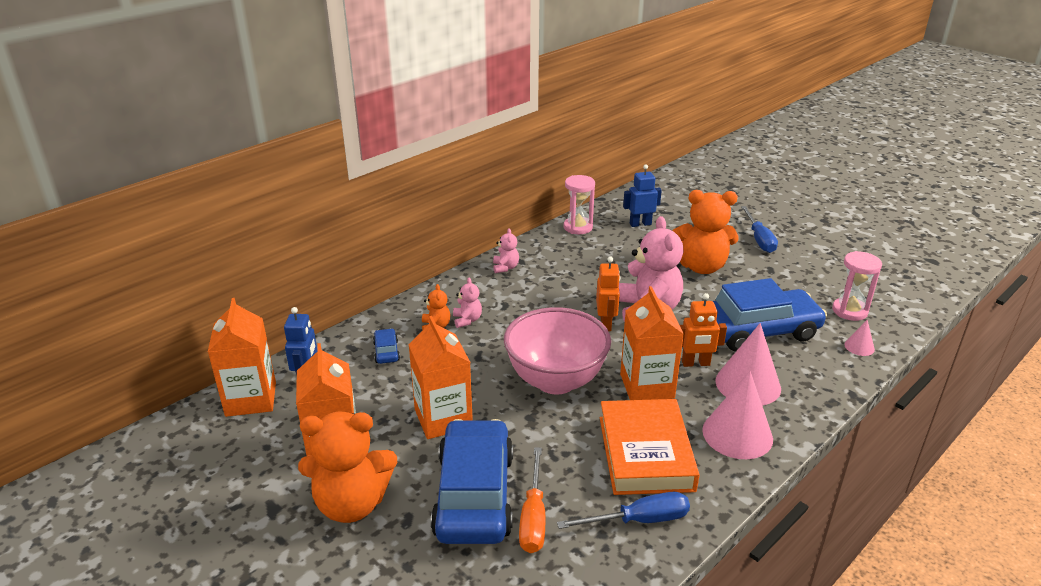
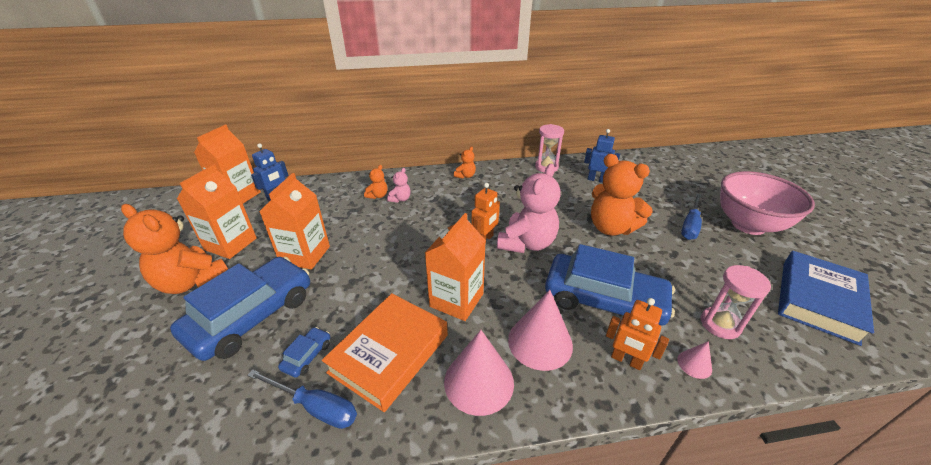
camera: 35 degrees right, 5 degrees up
(386, 351) = (333, 199): blue car -> blue car (307, 356)
(505, 267) = (465, 176): pink teddy bear -> orange teddy bear
(533, 517) = (259, 355): orange screwdriver -> none
(556, 381) = (400, 264): pink bowl -> pink bowl (748, 225)
(696, 363) = (516, 301): orange robot -> orange robot (626, 360)
(890, 265) = (817, 300): none -> blue book

